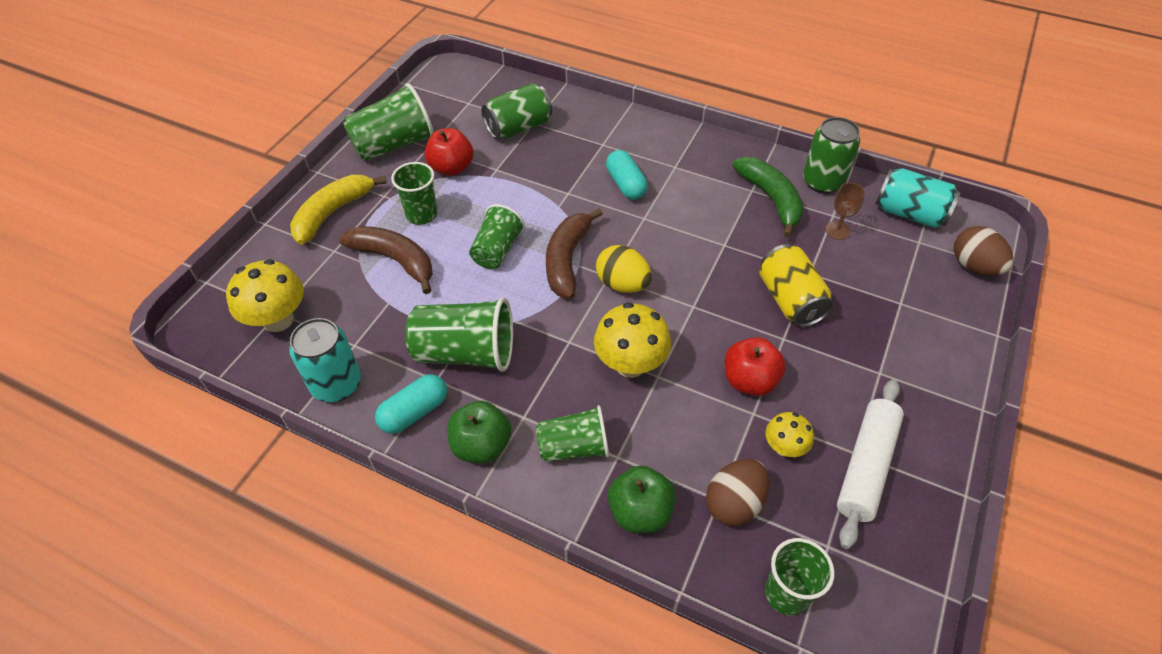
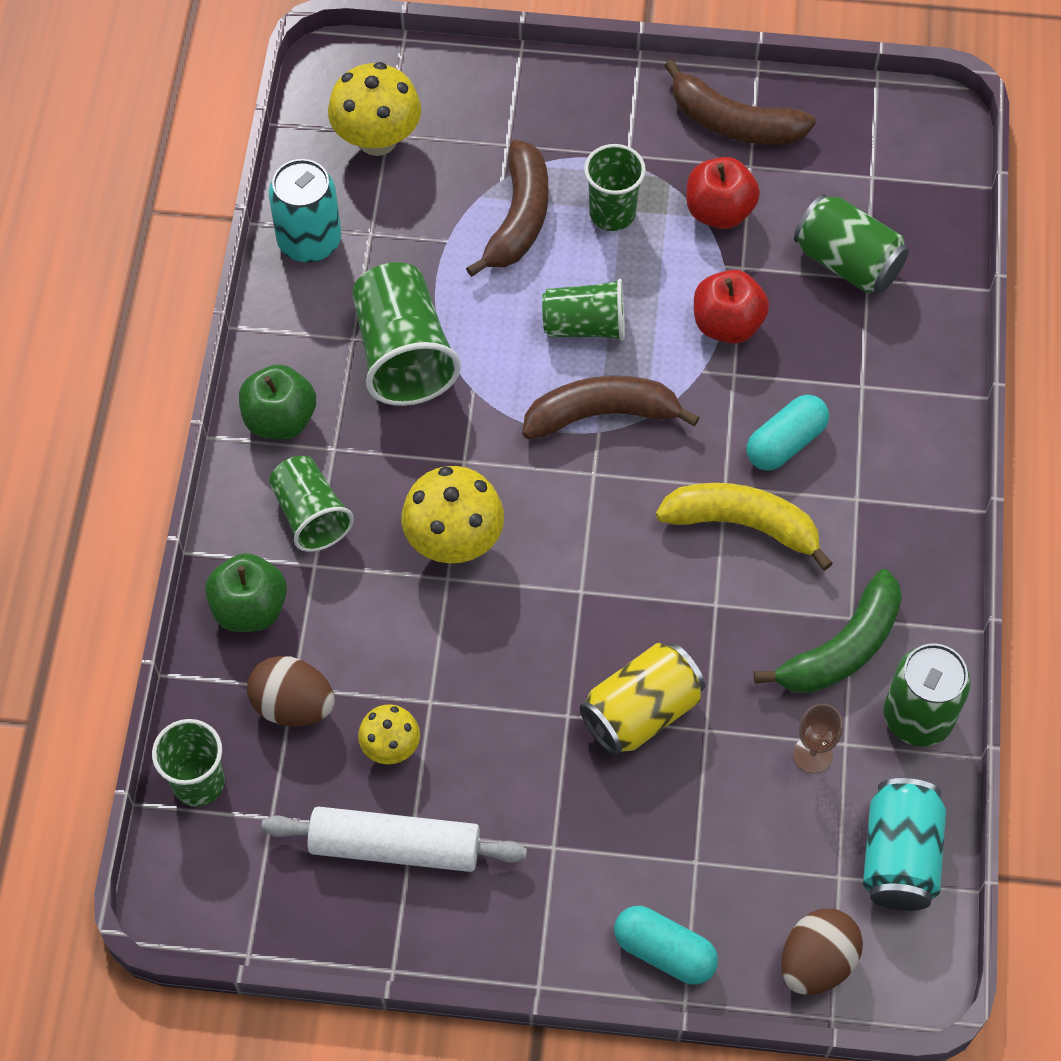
camera: 70 degrees right, 10 degrees up
(333, 213) = (571, 112): yellow banana -> yellow banana (743, 525)
(394, 145) = (733, 123): green cup -> brown banana
(414, 412) = (300, 335): turquoise capsule -> turquoise capsule (664, 952)
(622, 284) = (585, 494): yellow egg -> none
(749, 381) = (479, 687): red apple -> red apple (727, 324)

